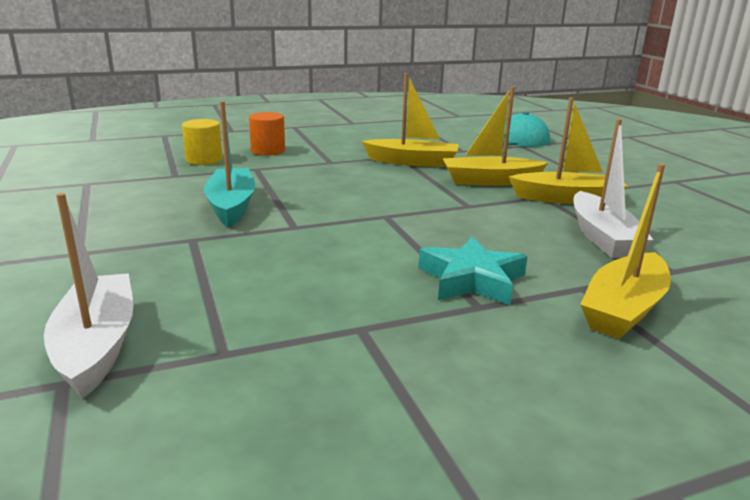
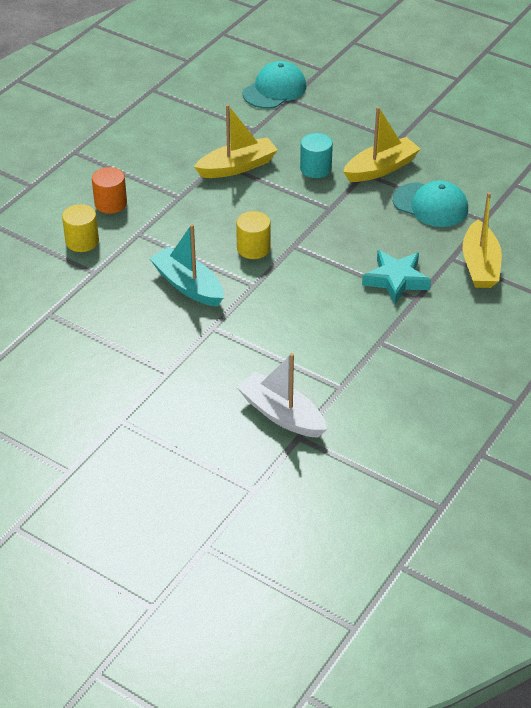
camera: 35 degrees left, 20 degrees up
(340, 205) = (253, 248): none -> yellow cylinder
(490, 181) = (315, 169): yellow boat -> turquoise cylinder
(602, 237) = (430, 205): white boat -> turquoise cap

